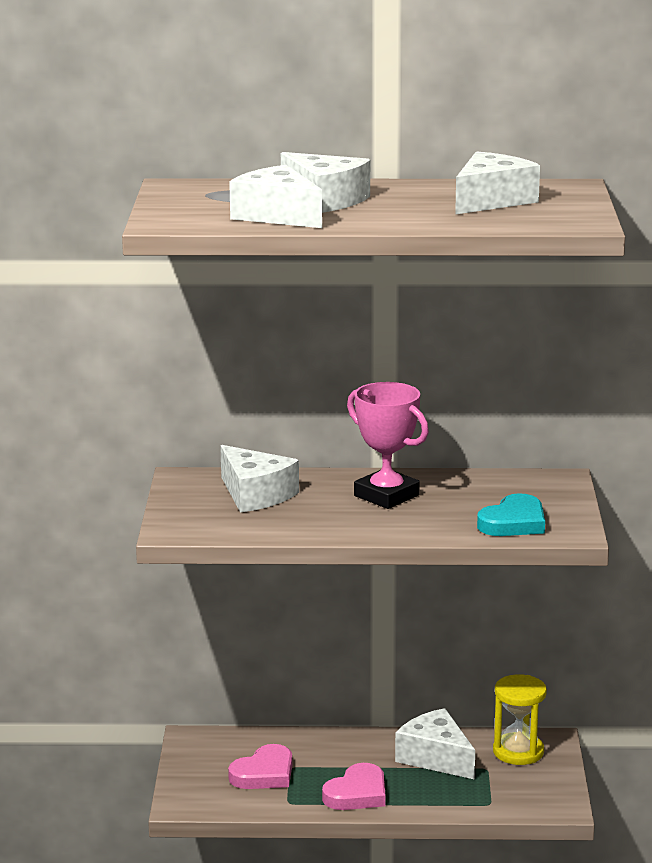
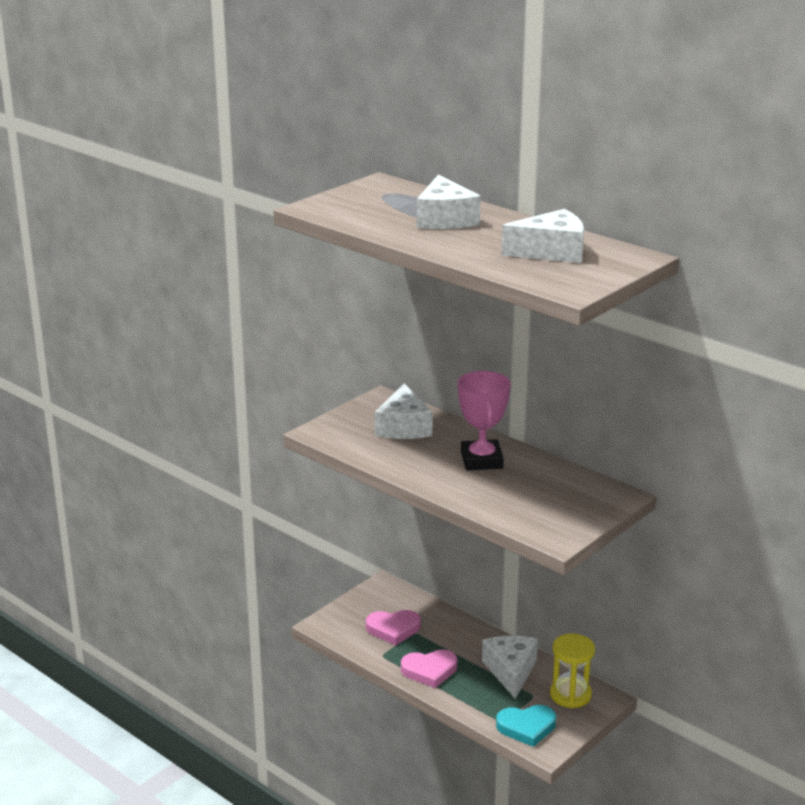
camera: 40 degrees right, 5 degrees up
(277, 215) = (388, 222): white cheese -> none
(514, 522) = (530, 514): turquoise heart -> turquoise heart (526, 727)

